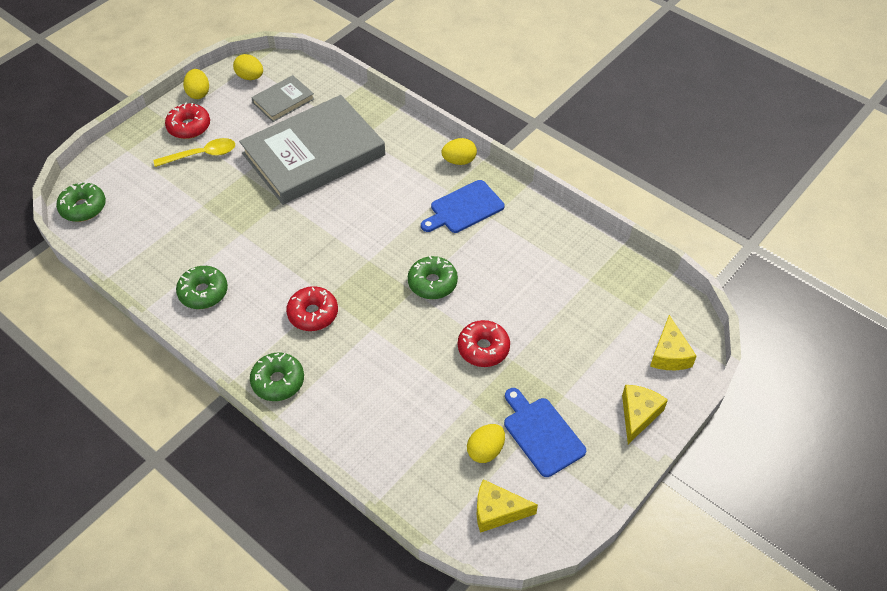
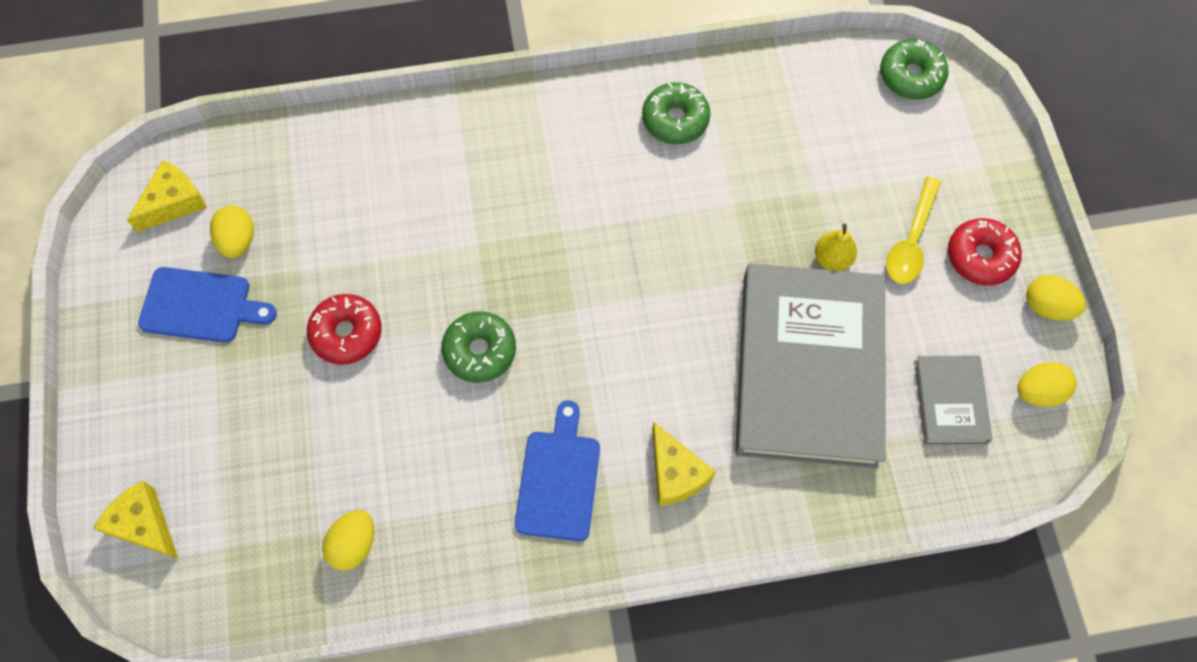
camera: 130 degrees right, 15 degrees up
(240, 178) = (832, 259): none -> yellow pear
(278, 381) = (495, 118): green donut -> none
(313, 314) = (550, 202): red donut -> none
(459, 161) = (646, 543): yellow egg -> yellow egg (354, 544)
(638, 415) = (120, 418): yellow cheese -> yellow cheese (675, 473)

